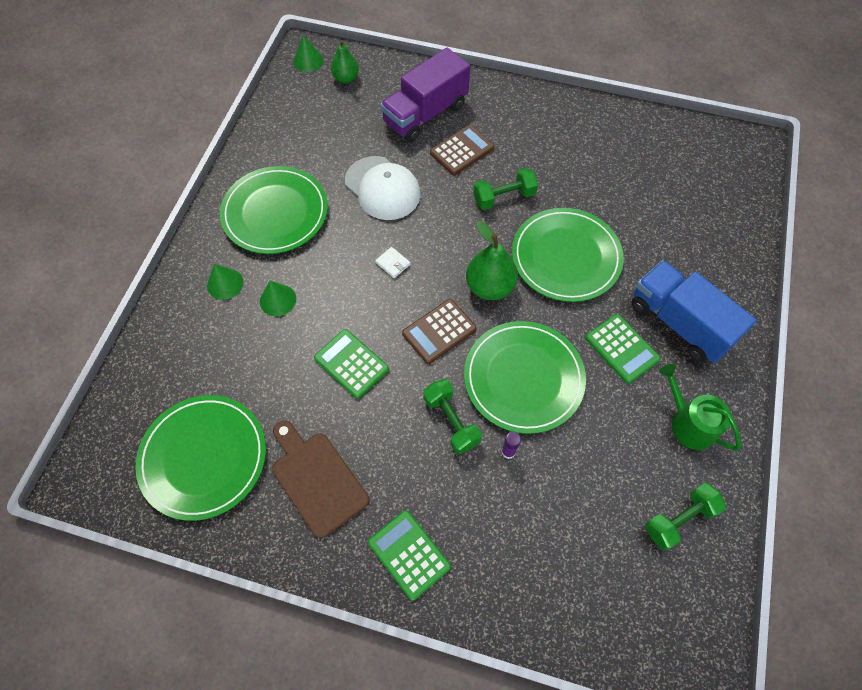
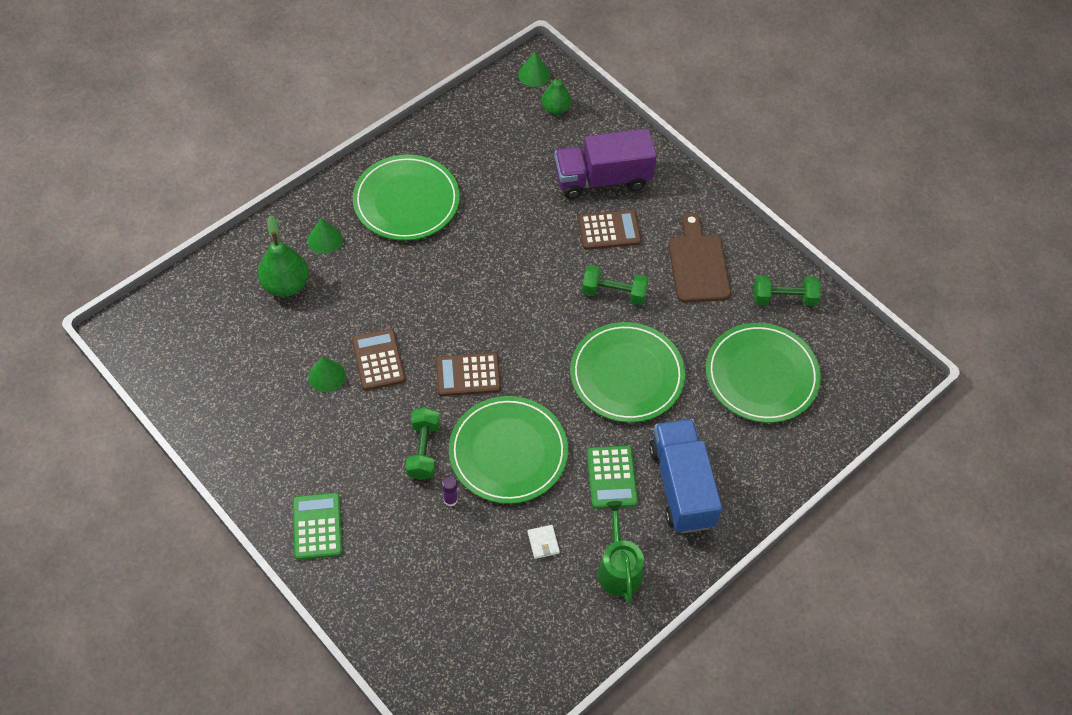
camera: 30 degrees right, 5 degrees down
(203, 457) = (218, 366): green plate -> green plate (761, 375)
(278, 300) = (357, 276): green cone -> green cone (327, 376)
(317, 479) = (289, 432): brown cutting board -> brown cutting board (698, 264)
(351, 364) = (378, 360): green calculator -> brown calculator
(382, 188) = (512, 227): white cap -> none
(393, 263) = (472, 297): white wallet -> white wallet (543, 542)
(490, 287) = (539, 362): green pear -> green pear (286, 285)
(679, 519) = (546, 633): green dumbbell -> green dumbbell (784, 298)

